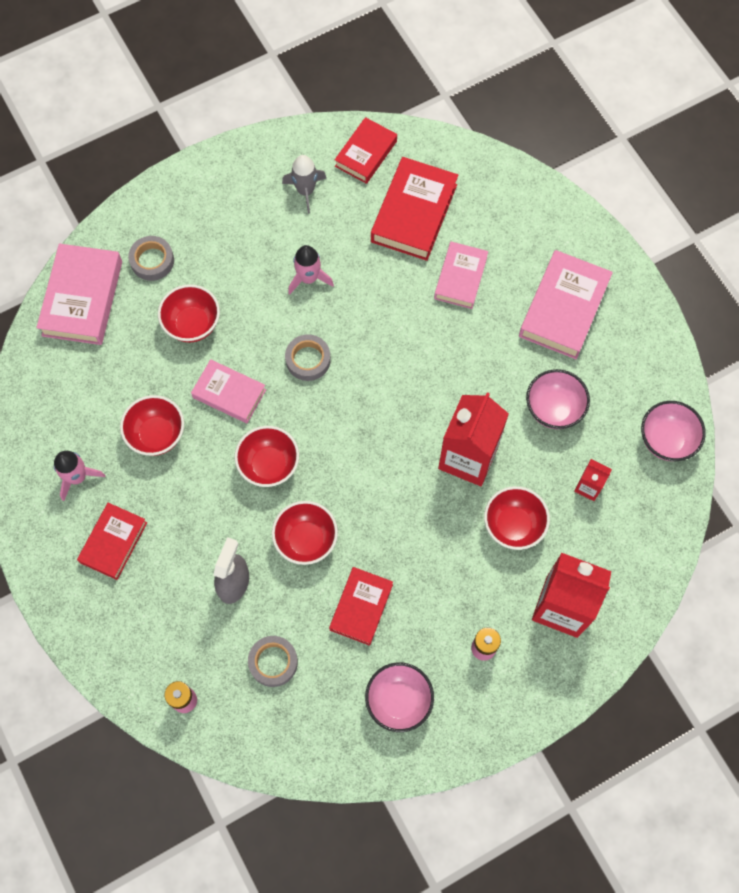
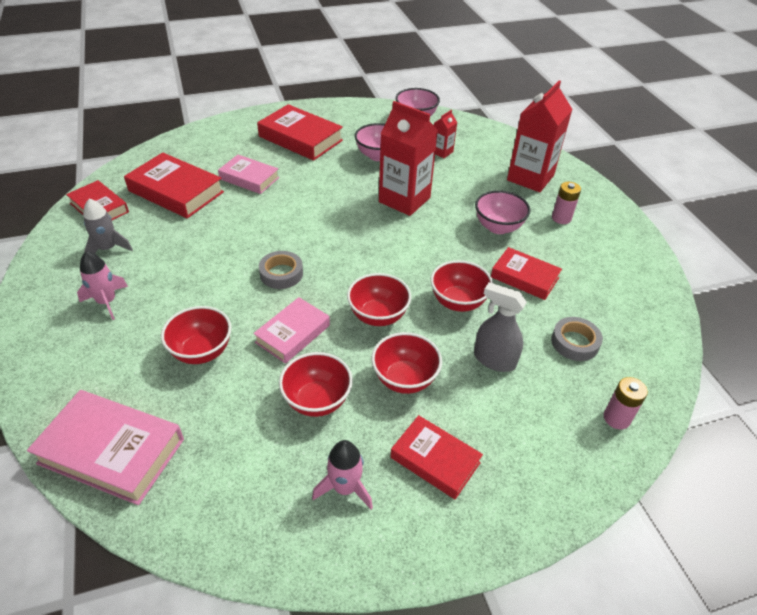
camera: 80 degrees left, 25 degrees down
(152, 261) = (105, 375): grey tape -> none
(309, 278) = (199, 260): pink rocket -> pink rocket (107, 302)
(398, 701) = (606, 269): pink bowl -> pink bowl (498, 227)
(513, 525) = (465, 188): red bowl -> red bowl (404, 379)
(563, 308) = (300, 138): pink book -> red book

